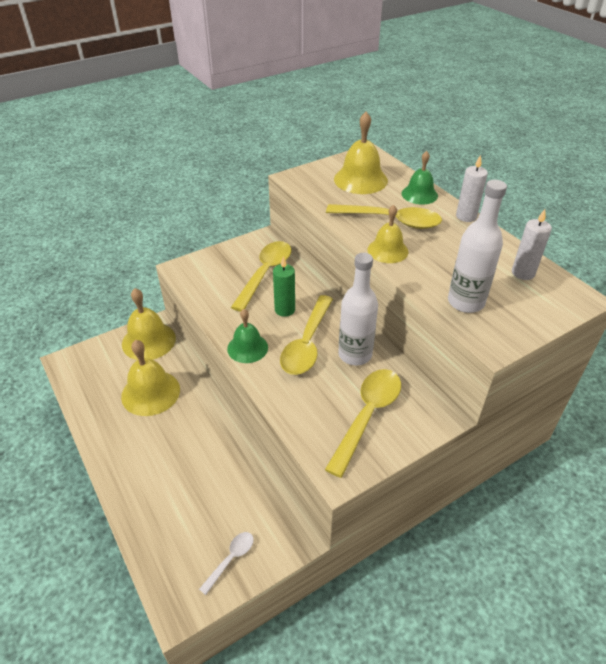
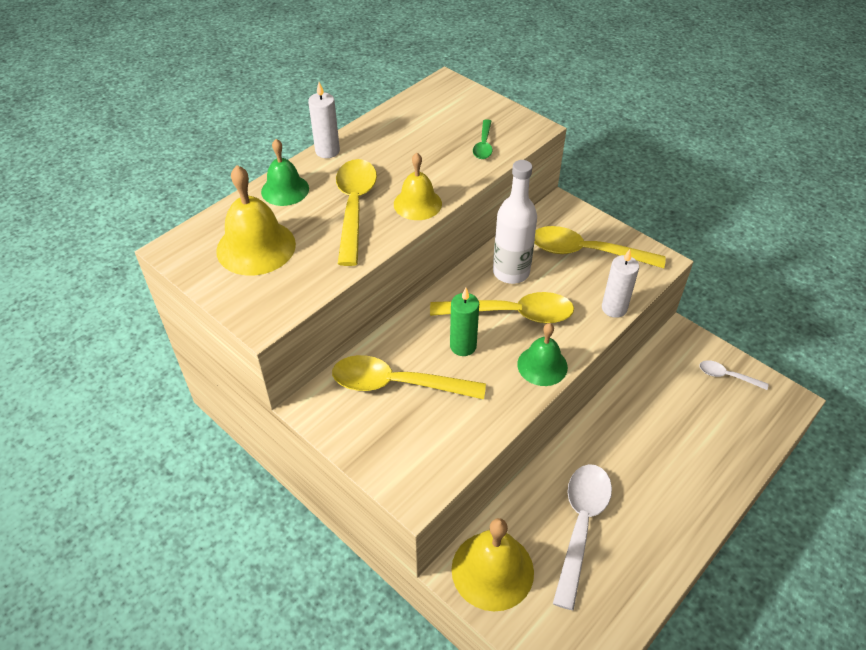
camera: 105 degrees left, 5 degrees up
(150, 392) = (580, 525): yellow bell -> white spoon
(465, 302) = (483, 145): white bottle -> green spoon
(523, 273) = (421, 113): white candle -> white candle (614, 308)

